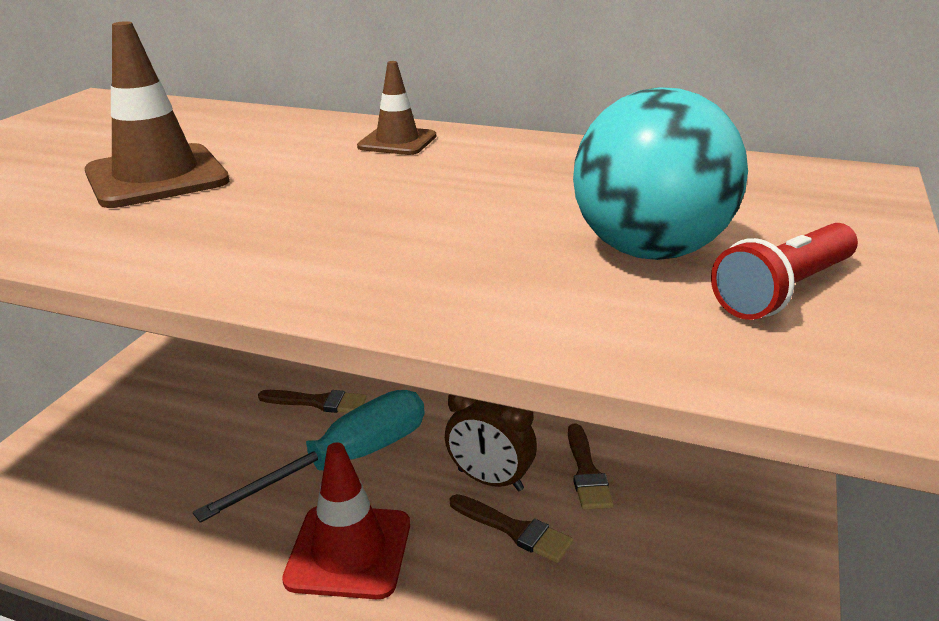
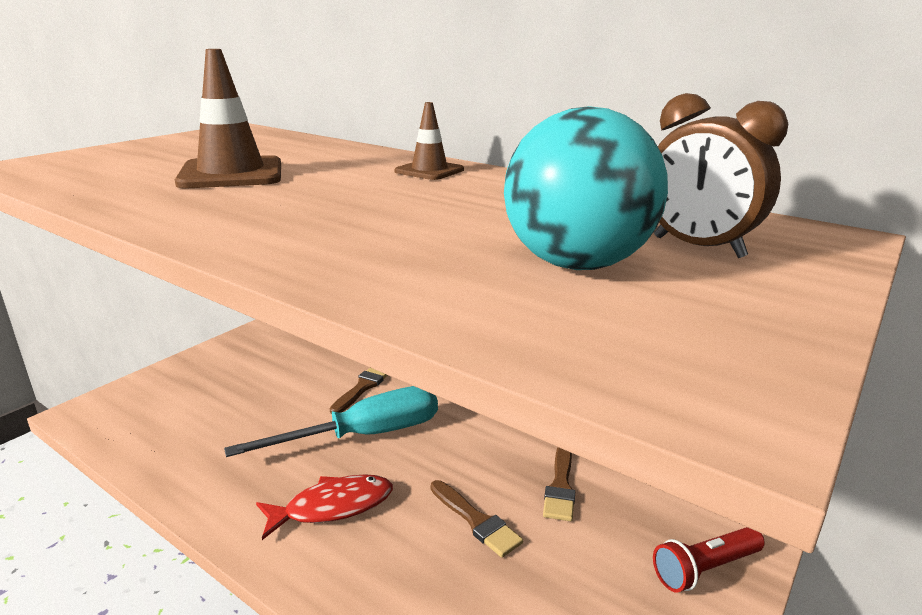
camera: 15 degrees right, 5 degrees down
(318, 402) = (363, 387): brown brush -> brown brush turned 90 degrees counterclockwise
(349, 551) = (333, 507): red traffic cone -> red fish
(490, 480) = (473, 475): brown clock -> brown clock (698, 247)
(784, 291) = (682, 311): red flashlight -> red flashlight (705, 569)

